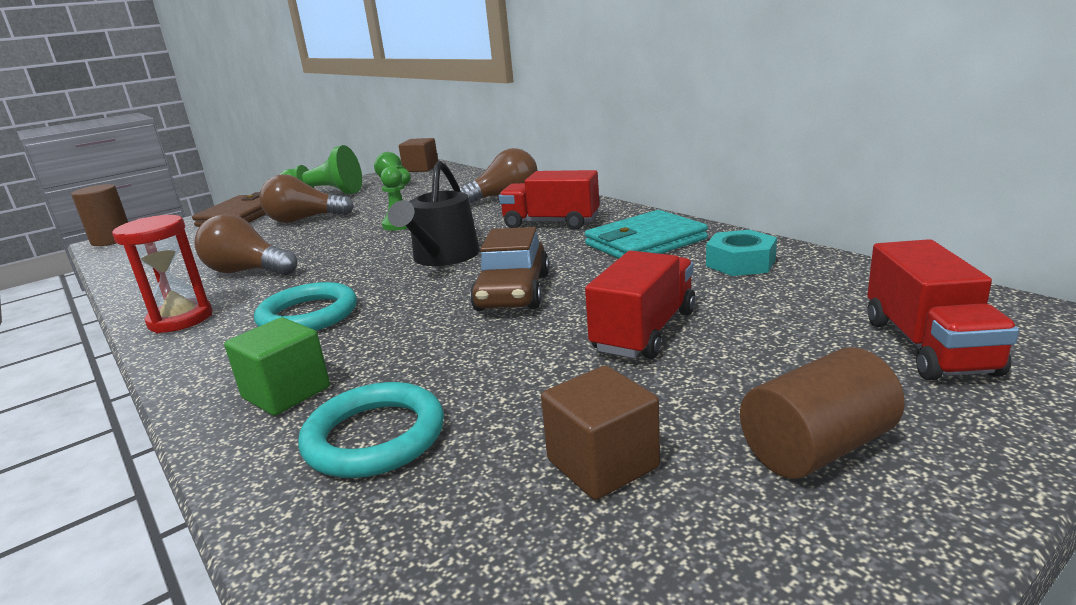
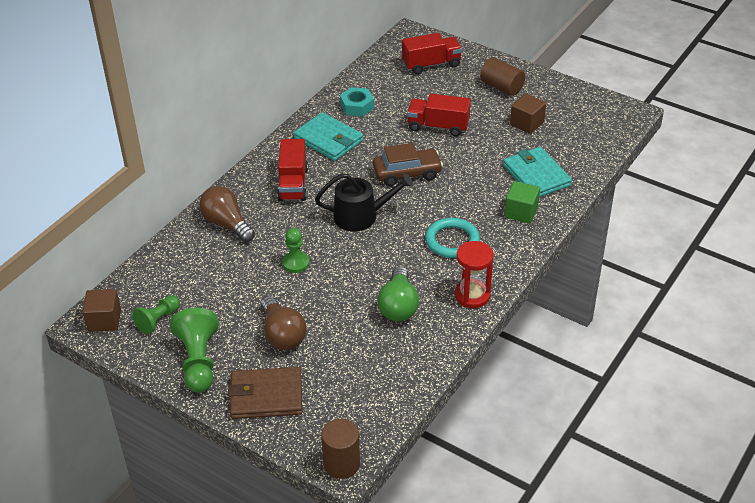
camera: 110 degrees left, 20 degrees up
(247, 271) = (398, 306): brown light bulb -> green light bulb
(375, 437) = (536, 175): turquoise ring -> turquoise wallet

